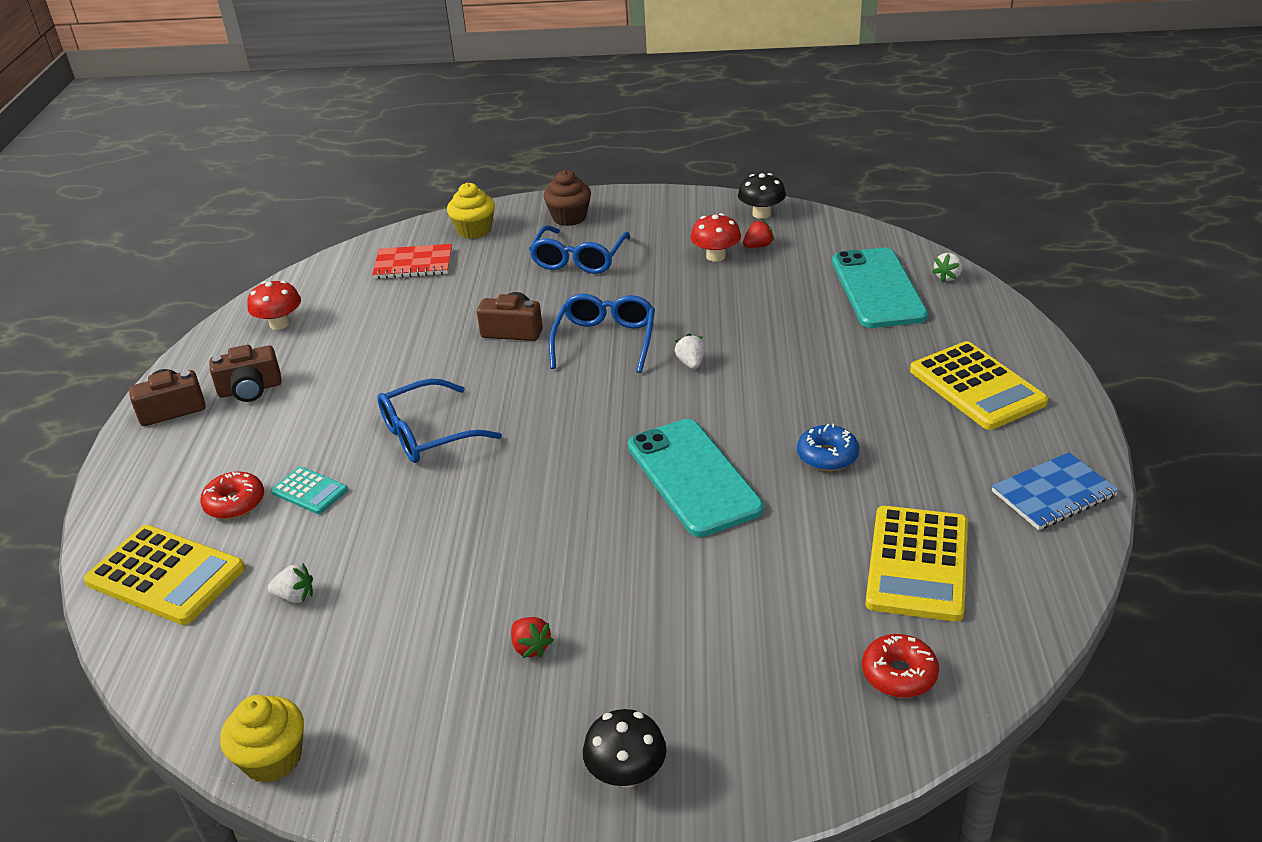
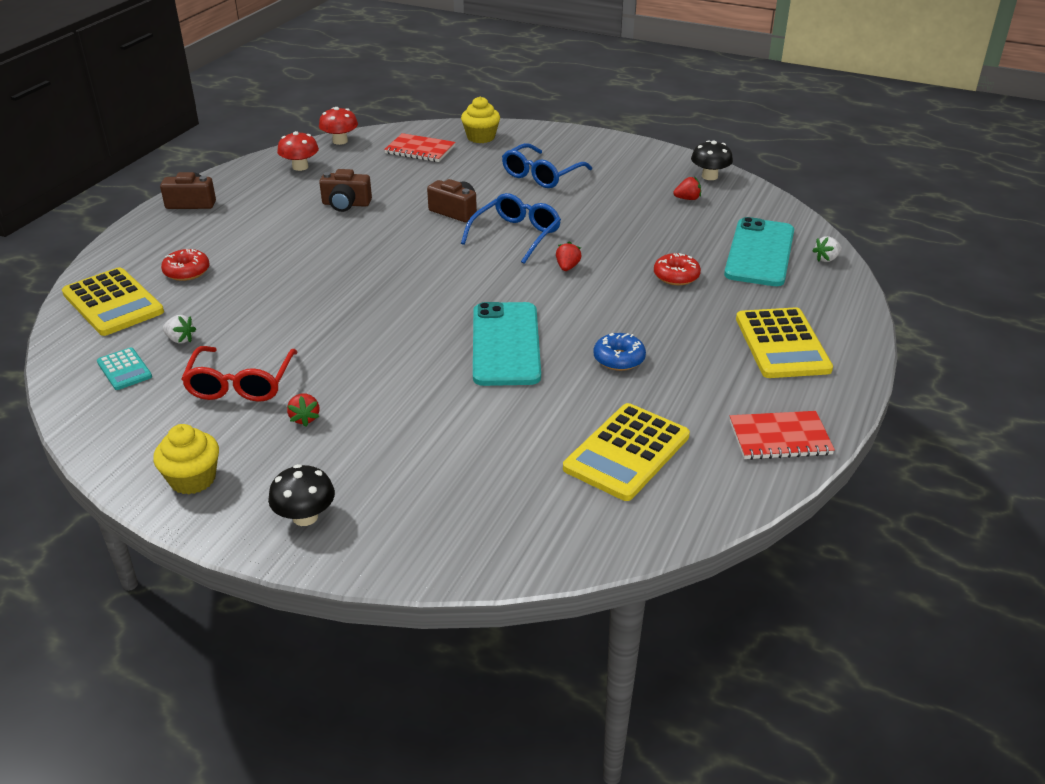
camera: 20 degrees right, 0 degrees up
(250, 389) = (250, 204): brown camera -> brown camera (346, 204)
(272, 758) = (94, 431): yellow cupcake -> yellow cupcake (193, 479)
(309, 491) = (238, 278): turquoise calculator -> turquoise calculator (124, 369)
(418, 630) = (241, 384): none -> red glasses
(428, 434) = (343, 263): blue glasses -> none
(569, 217) = (557, 145): brown cupcake -> none
(691, 363) = (567, 267): white strawberry -> red strawberry
(716, 256) = (648, 198): red mushroom -> red mushroom (340, 141)
(899, 674) = (549, 521): red donut -> red donut (676, 276)
(1053, 494) = (780, 438): blue notebook -> red notebook

